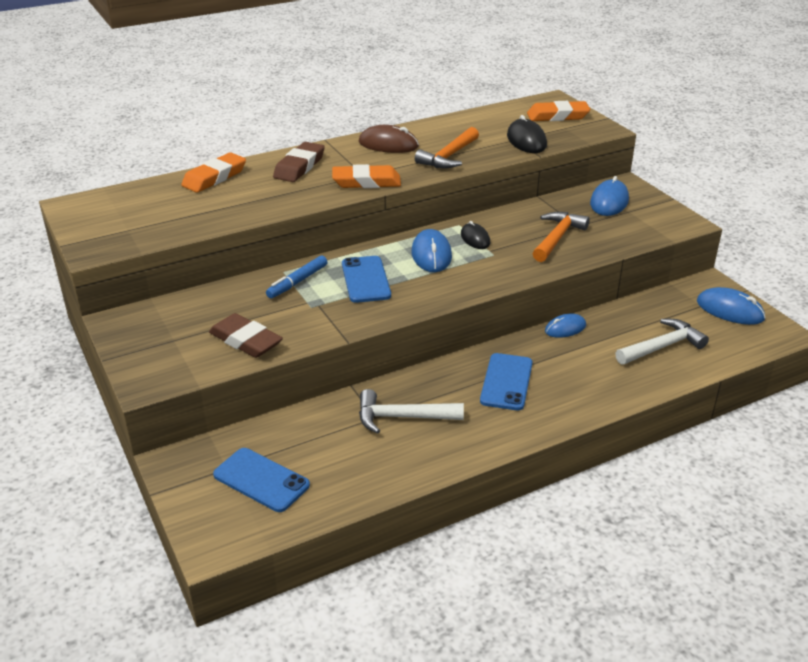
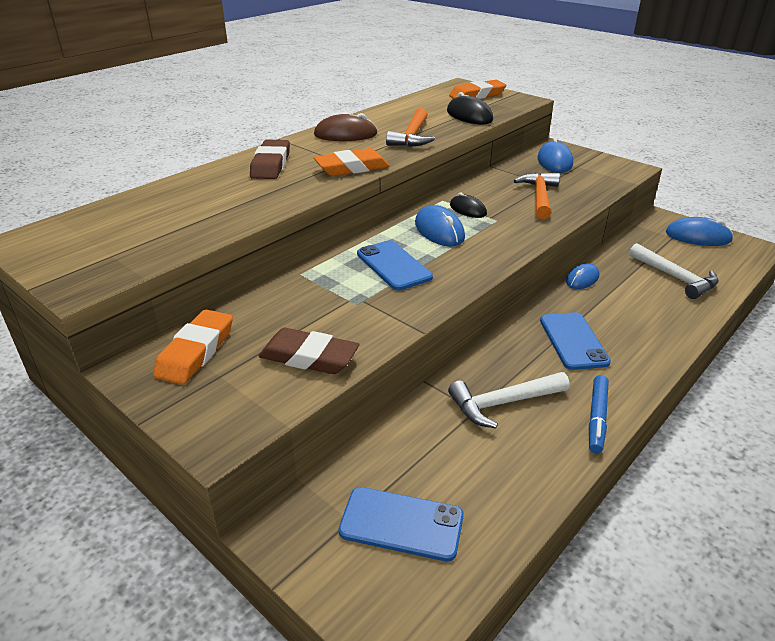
camera: 20 degrees left, 0 degrees up
(214, 177) = (183, 187): orange eraser -> orange eraser (196, 352)
(297, 282) = (323, 281): blue marker -> blue marker (597, 418)
(662, 346) = (675, 278): white hammer -> white hammer turned 105 degrees clockwise

